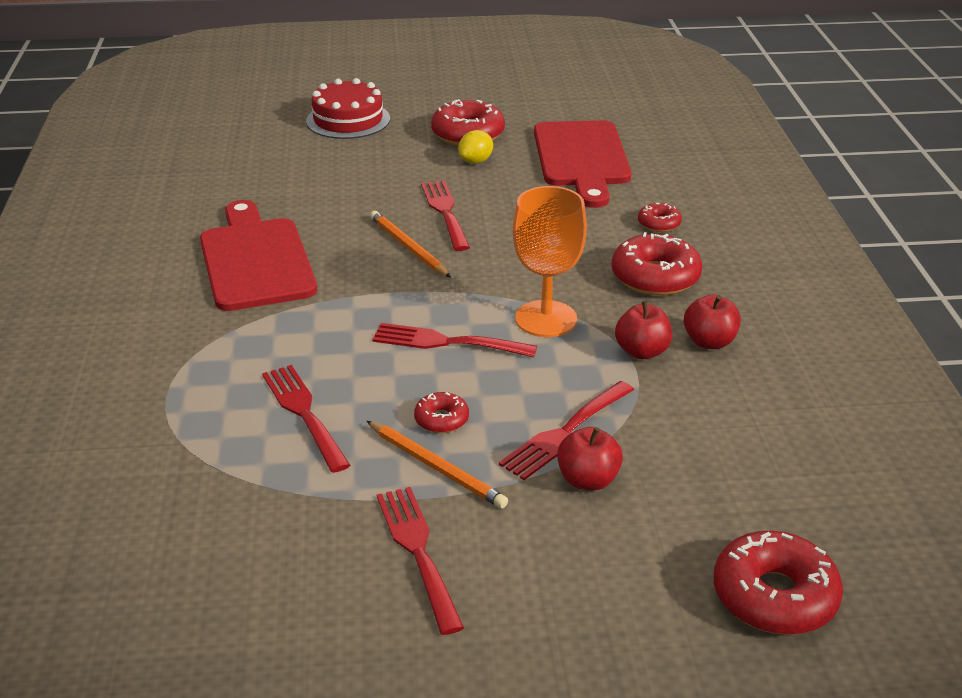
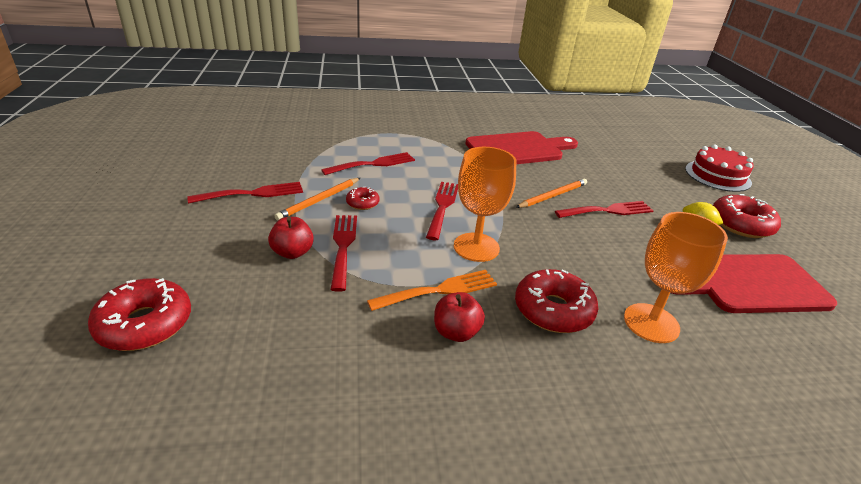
camera: 85 degrees right, 0 degrees up
(565, 432) = (343, 247): red fork -> red fork turned 45 degrees clockwise
(642, 351) = (438, 291): red apple -> orange fork
(659, 224) = (651, 323): red donut -> orange goblet

